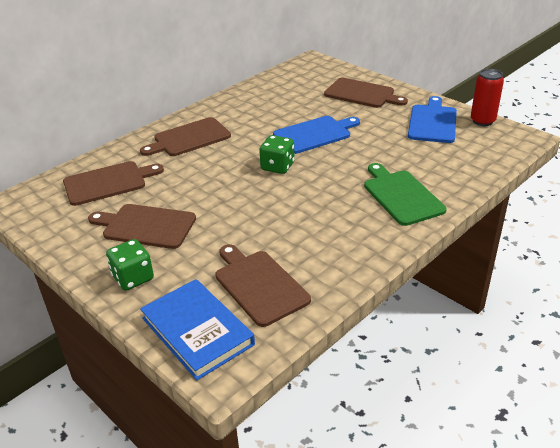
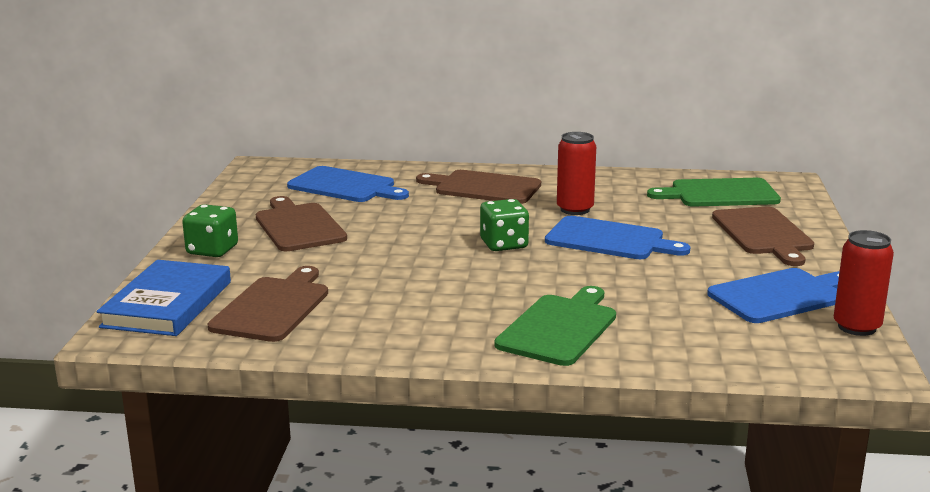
camera: 50 degrees right, 15 degrees down
(108, 182) = (345, 186): brown cutting board -> blue cutting board
(262, 126) = (575, 209): none -> red can
(301, 81) = (720, 194): none -> green cutting board

